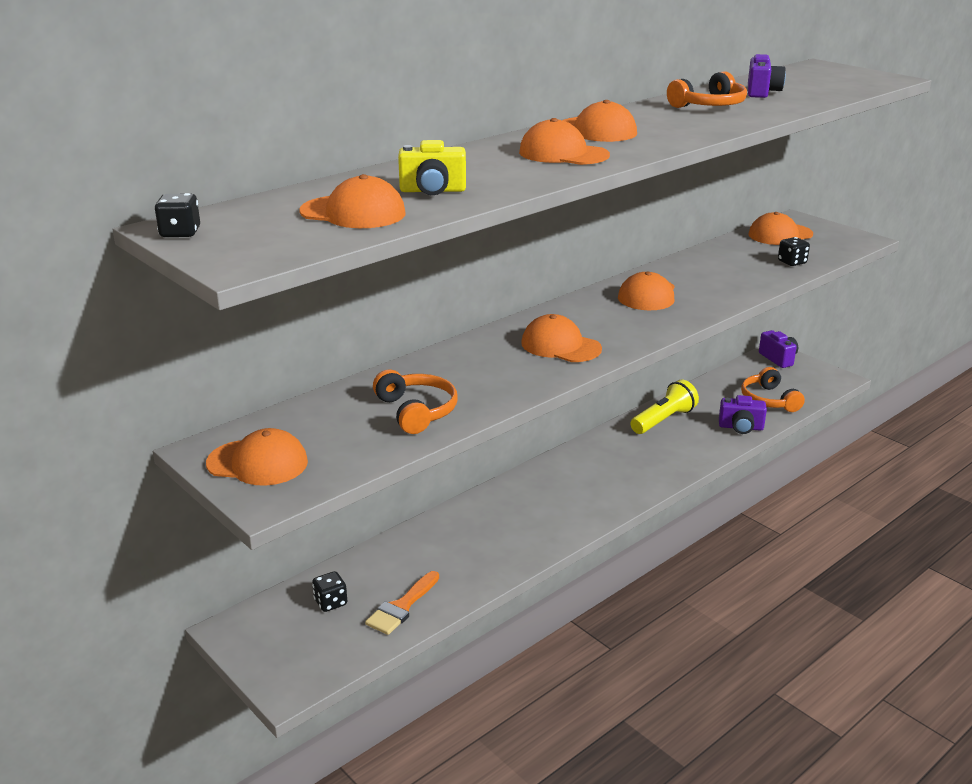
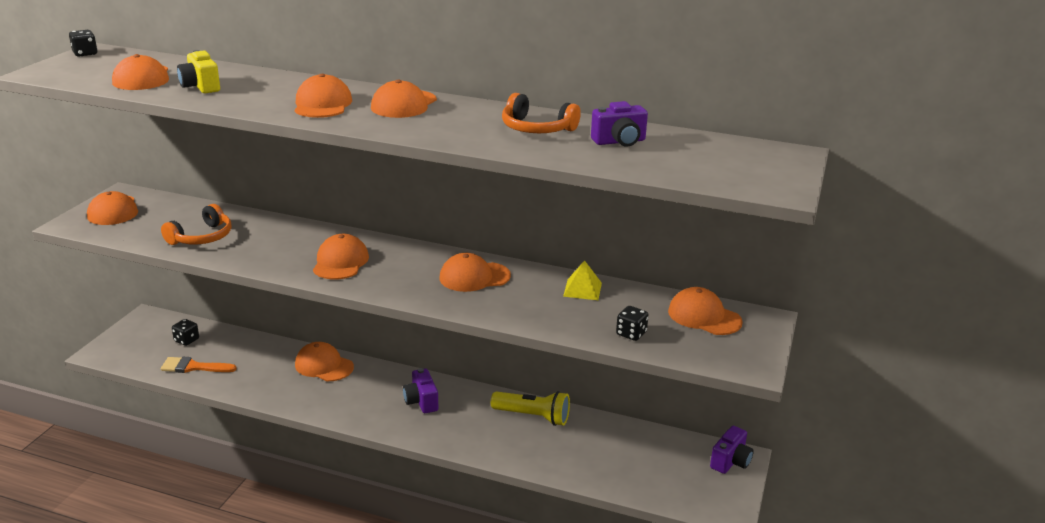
camera: 60 degrees right, 0 degrees up
(482, 512) = (324, 366): none -> orange cap
(705, 261) = (582, 289): none -> yellow pyramid
(741, 427) = (558, 464): purple camera -> purple camera (421, 401)
(768, 400) = (631, 472): orange headphones -> none

